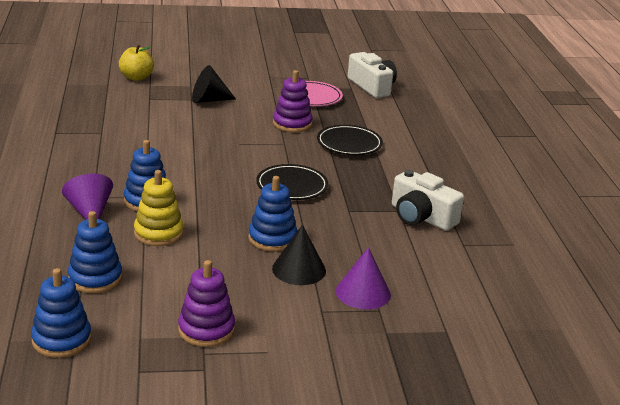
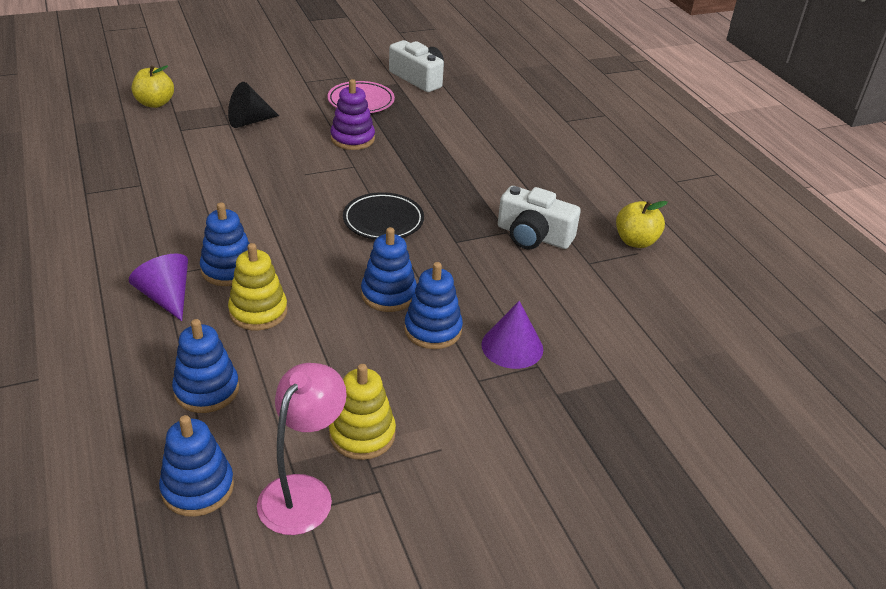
camera: 15 degrees left, 10 degrees up
(142, 358) = (303, 492): none -> pink lamp
(206, 330) = (362, 434): purple stacking toy -> yellow stacking toy
(299, 269) = (433, 330): black cone -> blue stacking toy
(349, 144) = (423, 155): black plate -> none
(516, 235) = (635, 241): none -> yellow apple

